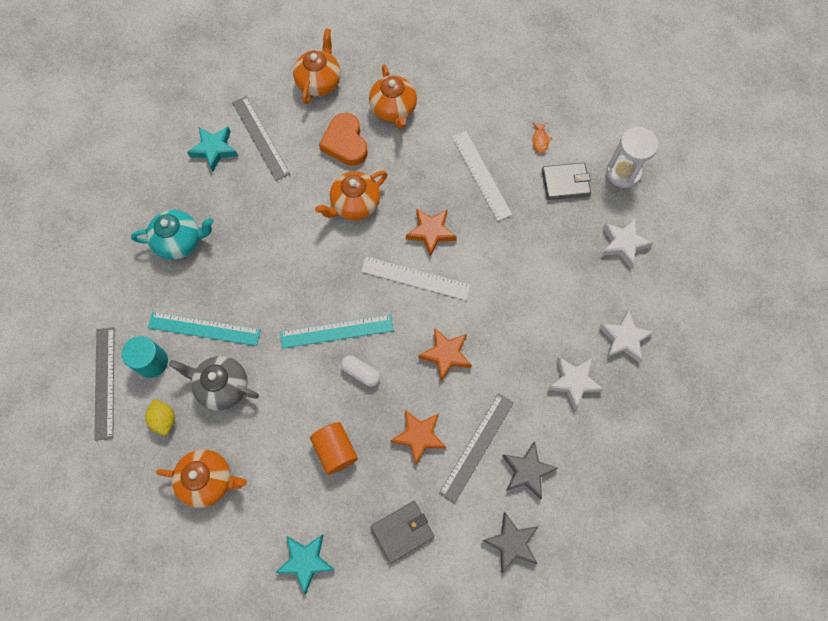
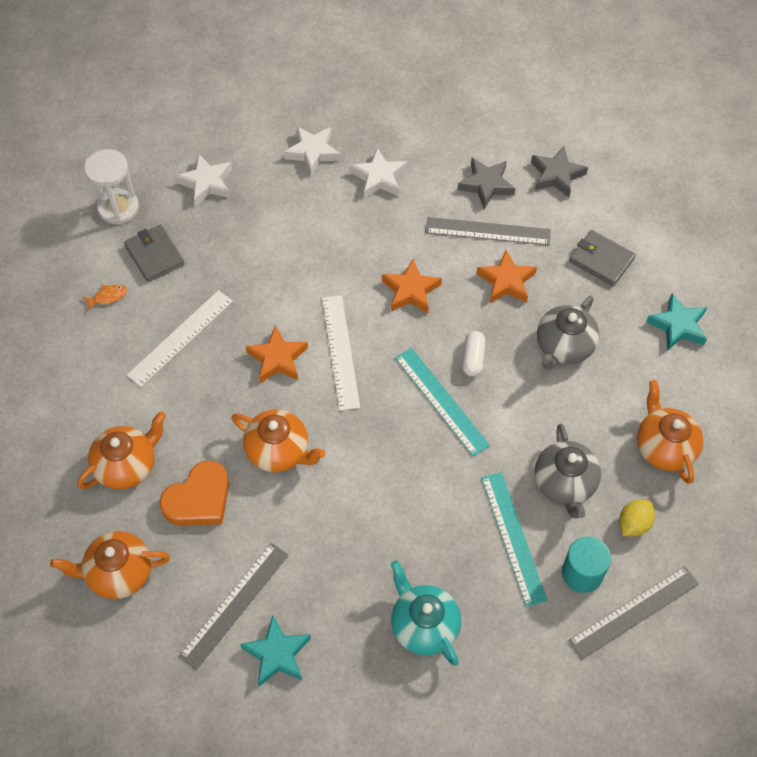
camera: 115 degrees left, 10 degrees down
(335, 450) = (564, 347): orange cylinder -> grey teapot

